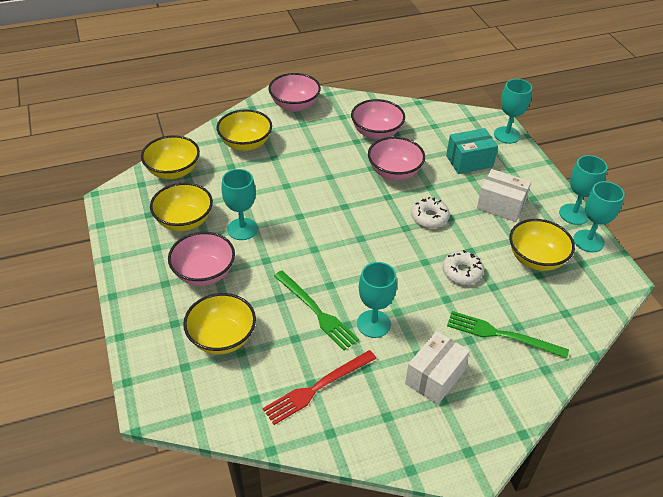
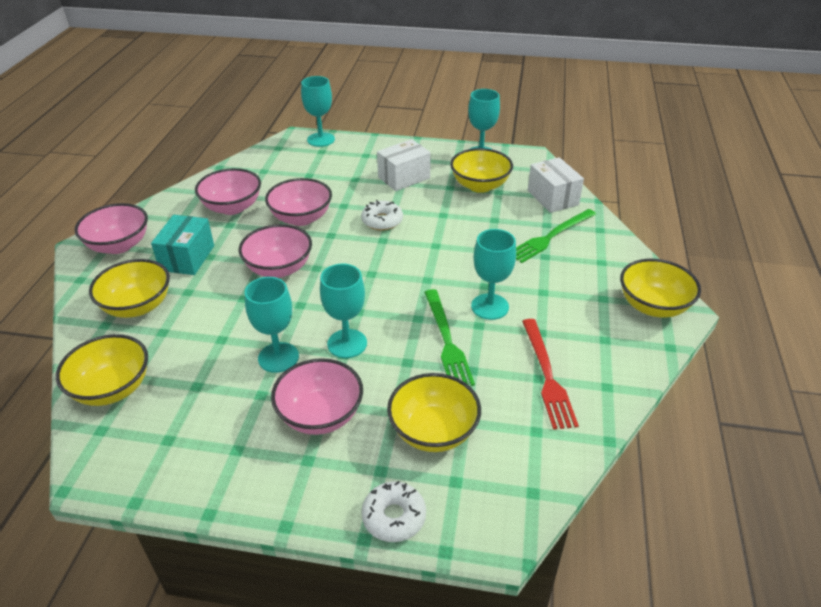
camera: 60 degrees left, 5 degrees down
(184, 221) = (215, 406): yellow bowl -> yellow bowl (653, 306)
(316, 311) = (447, 340): green fork -> green fork turned 90 degrees clockwise
(329, 188) = (279, 268): none -> pink bowl
(435, 377) = (576, 292): white box -> white box (552, 198)
(462, 272) = (465, 229): white donut -> white donut (394, 517)
(469, 161) = (332, 171): turquoise box -> turquoise box (187, 258)
(574, 214) = (446, 148): turquoise goblet -> turquoise goblet (347, 343)

